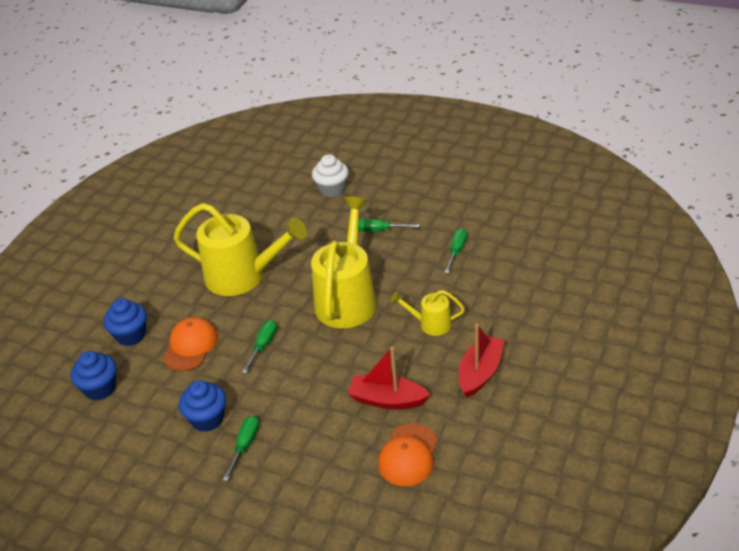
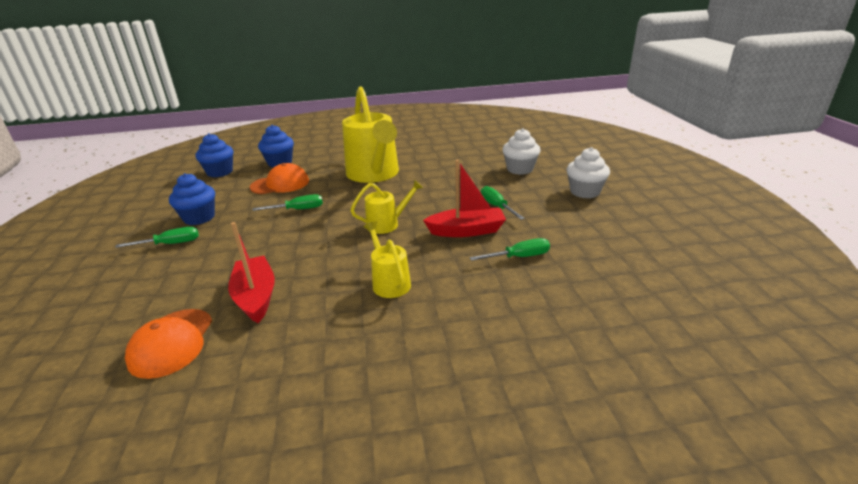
camera: 55 degrees right, 10 degrees down
(347, 299) = (387, 224): yellow watering can -> yellow watering can, size x0.48
(404, 178) = (584, 192): none -> white cupcake
(408, 455) = (171, 342): orange cap -> orange cap turned 75 degrees counterclockwise
(480, 372) = (332, 348): red boat -> red boat (467, 231)

